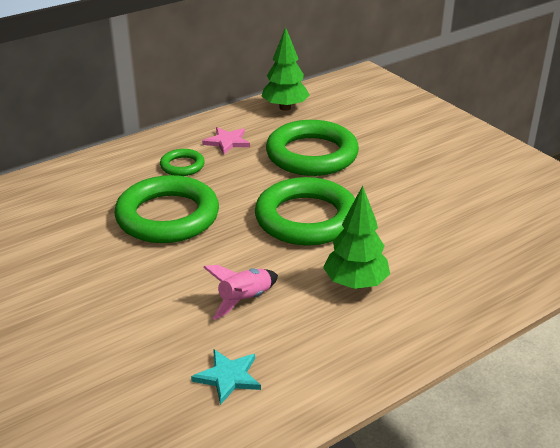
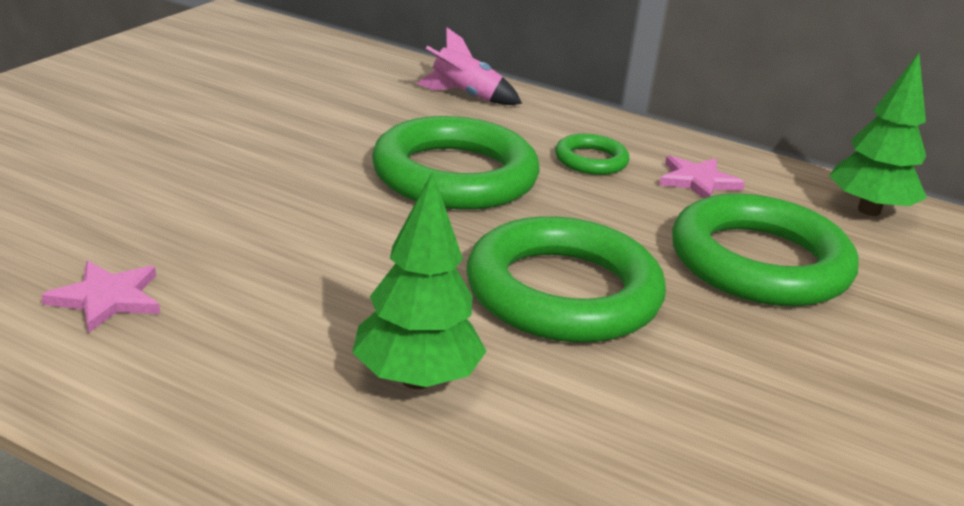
camera: 60 degrees right, 5 degrees down
(228, 377) = (107, 299): turquoise star -> pink star
(245, 300) = (298, 277): pink rocket -> pink rocket (465, 96)

